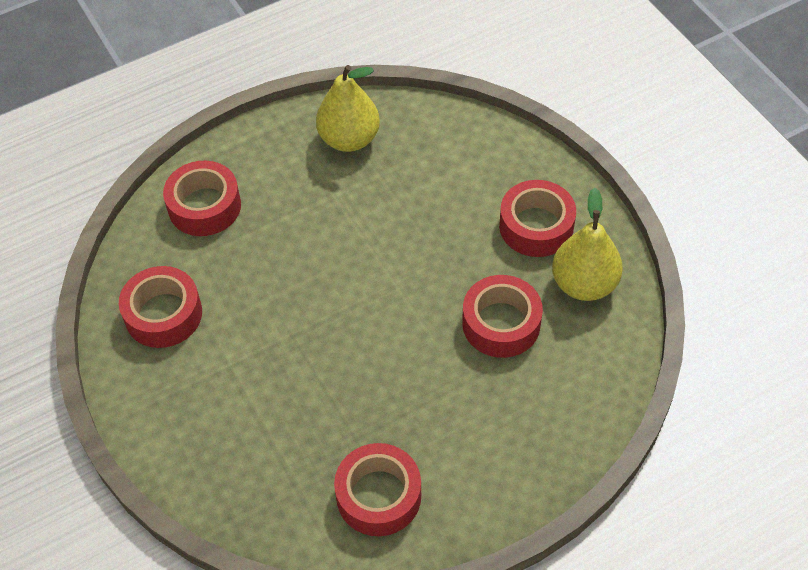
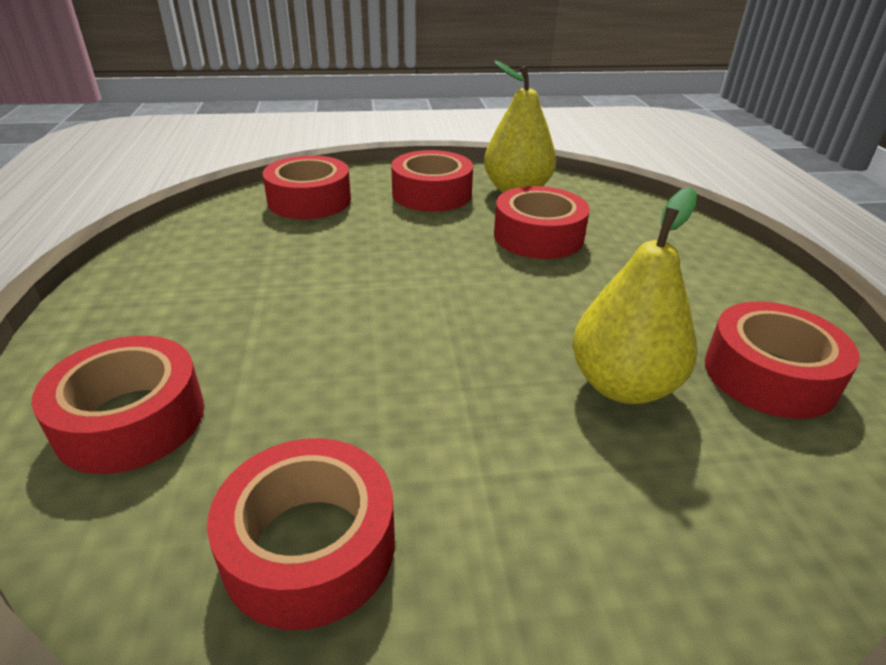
camera: 70 degrees left, 20 degrees down
(349, 139) = (191, 261): yellow pear -> yellow pear (623, 385)
(472, 154) = (309, 200): none -> red tape

